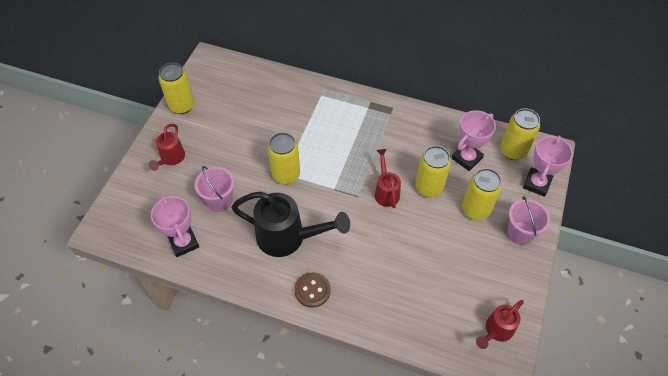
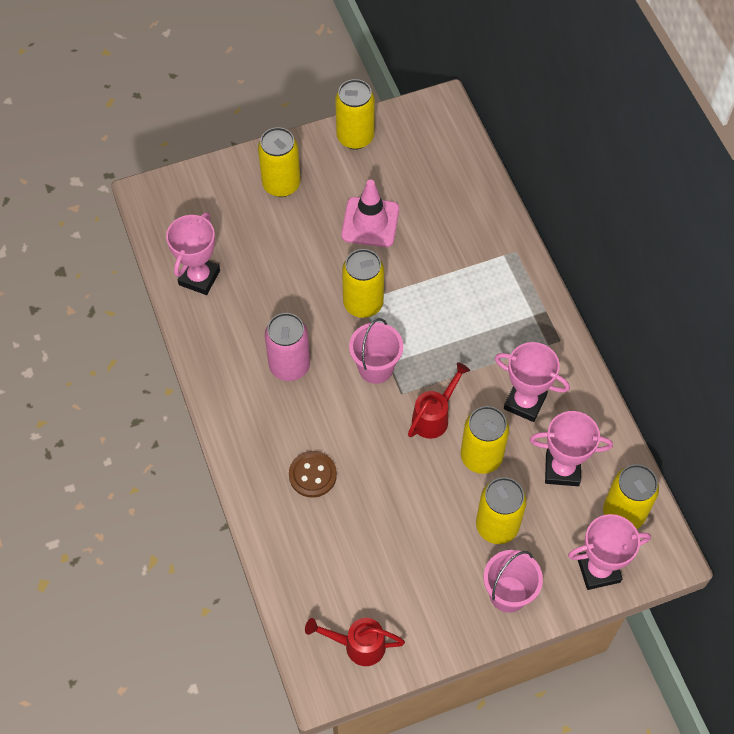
camera: 50 degrees right, 5 degrees up
(171, 159) = (281, 184): red watering can -> yellow can
(219, 201) = (274, 269): pink bucket -> pink bucket (375, 368)
(240, 136) = (370, 222): none -> pink traffic cone
(288, 238) = (289, 366): black watering can -> pink can
(312, 290) = (250, 434): brown button -> brown button (312, 475)
(414, 146) = (525, 402): none -> pink trophy

